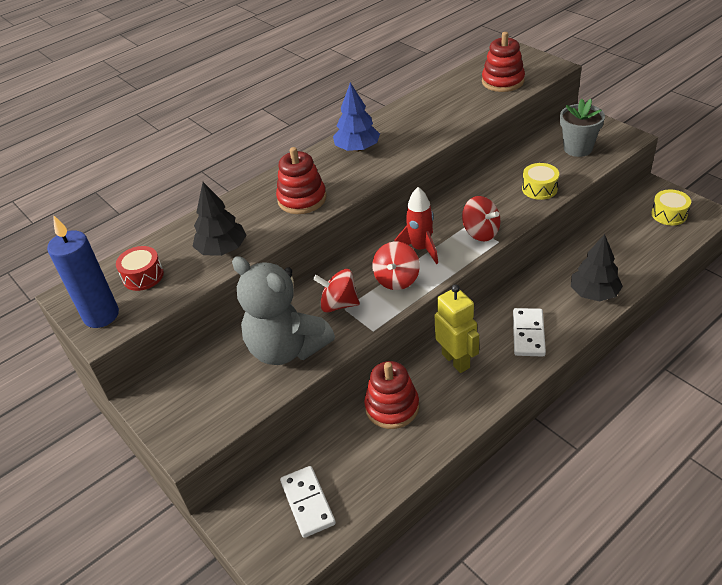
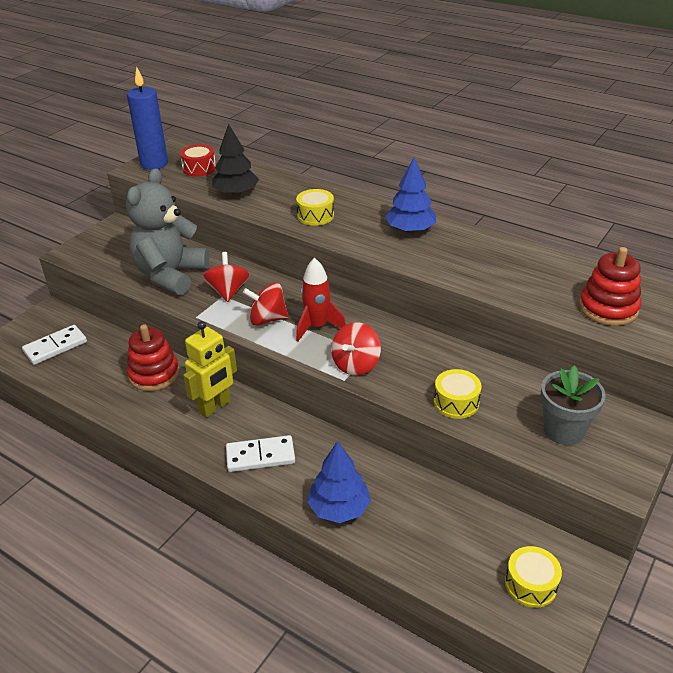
camera: 70 degrees right, 5 degrees down
(302, 199) = (315, 216): red stacking toy -> yellow drum
(594, 293) = (339, 508): black tree -> blue tree

